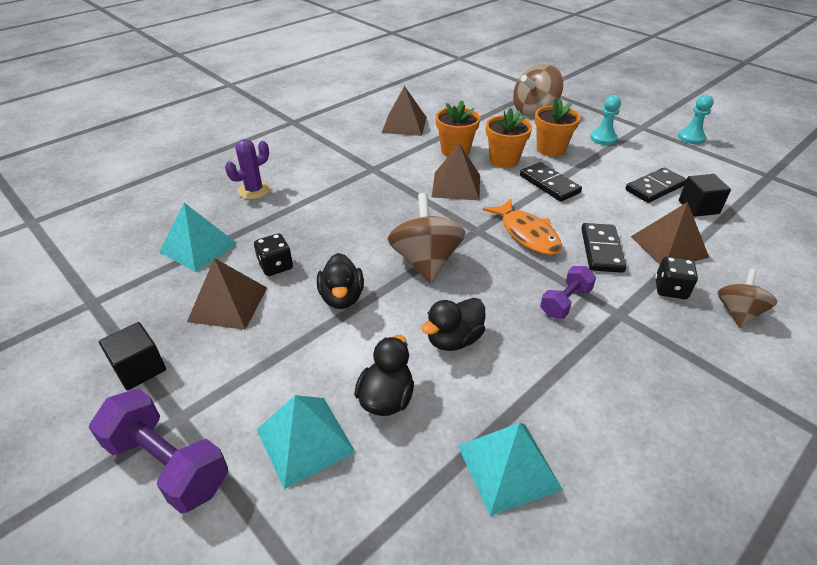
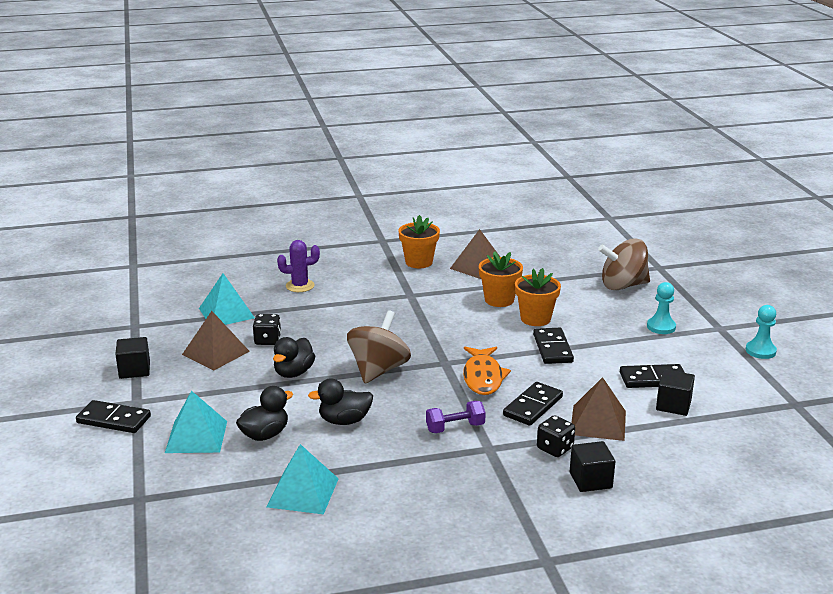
camera: 30 degrees right, 15 degrees down
(168, 464) = (113, 420): purple dumbbell -> black domino
(456, 185) = (466, 326): brown pyramid -> none
(551, 149) = (593, 322): orange flower pot -> orange flower pot (419, 262)
(737, 313) = (590, 480): brown spinning top -> black cube

